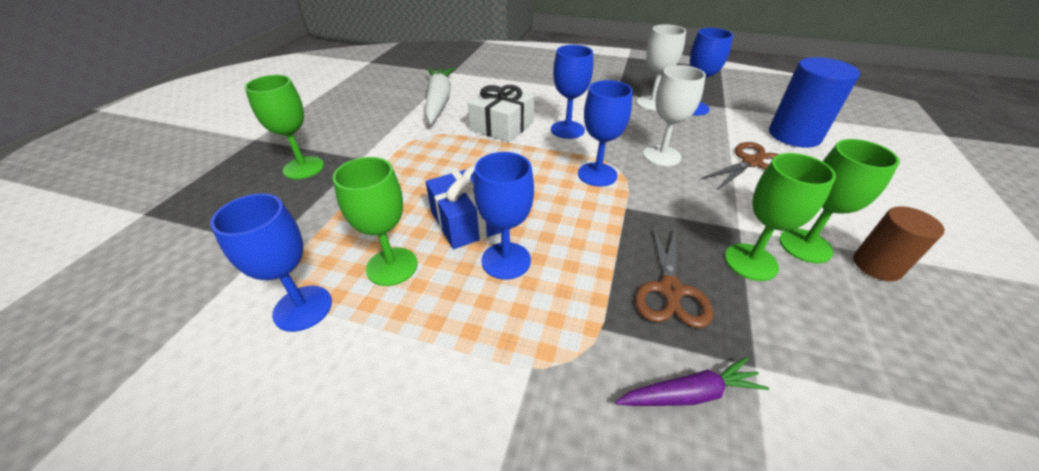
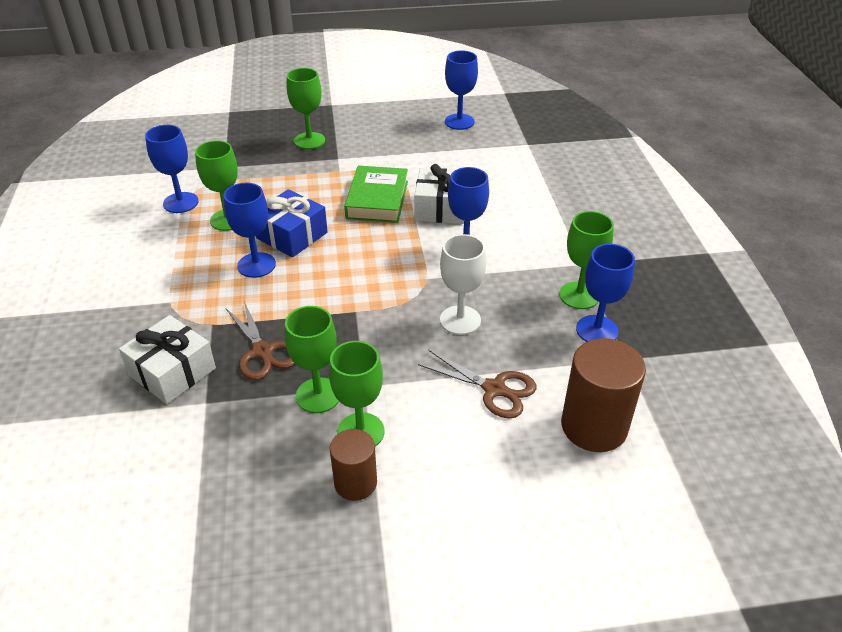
camera: 65 degrees right, 0 degrees up
(439, 101) = (458, 159): white carrot -> none
(458, 153) = (377, 200): none -> green book
(597, 174) = (396, 284): blue goblet -> blue goblet (459, 122)
(652, 103) = (579, 295): white goblet -> green goblet
(670, 290) = (262, 351): brown scissors -> brown scissors turned 105 degrees counterclockwise
(689, 394) = (172, 372): purple carrot -> white gift
(794, 135) = (594, 426): blue cylinder -> brown cylinder

